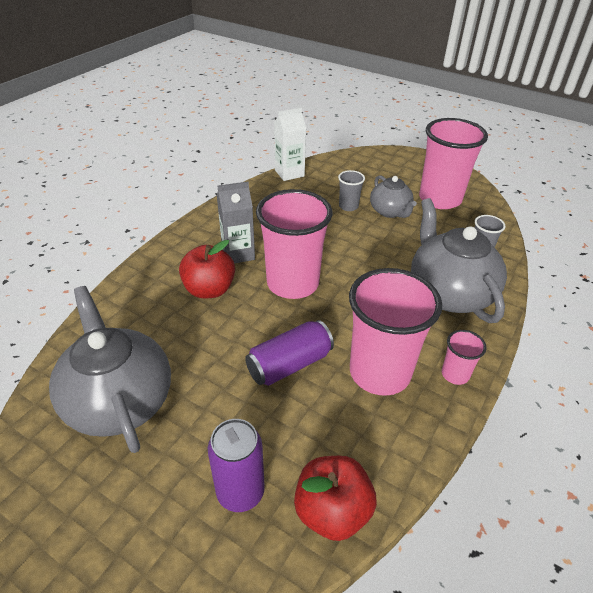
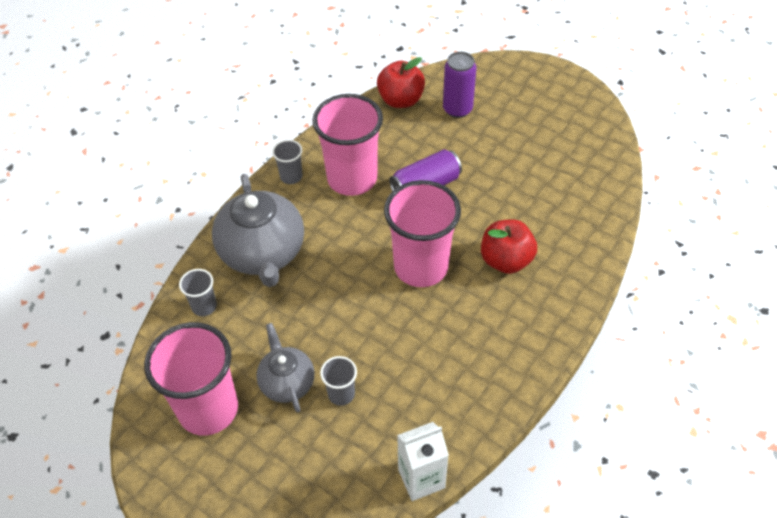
camera: 175 degrees left, 10 degrees up
(119, 401) = (555, 161): grey teapot -> none
(238, 253) = (482, 309): grey carton -> none
(455, 374) = (291, 176): pink cup -> grey cup

